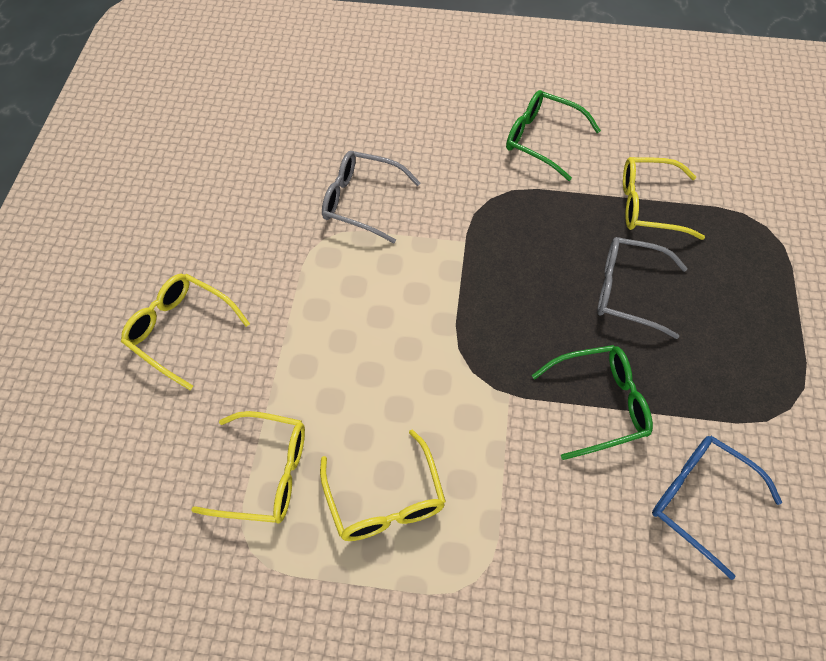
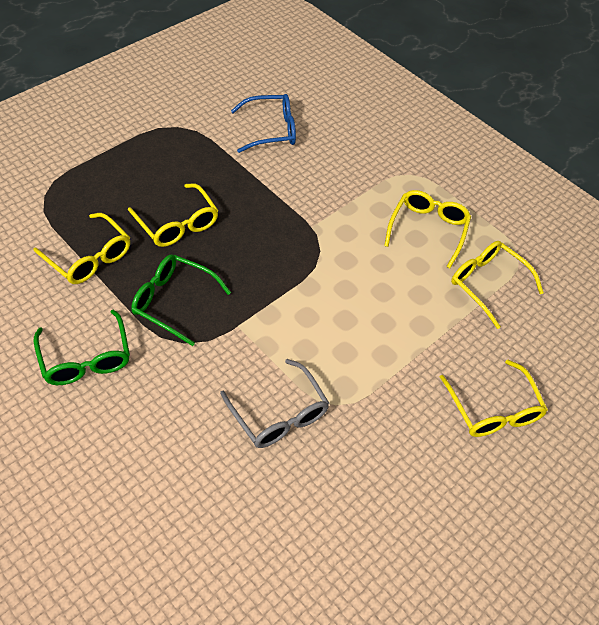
camera: 145 degrees left, 5 degrees down
(600, 405) = (268, 190): green glasses -> green glasses (173, 301)
(628, 291) = (177, 224): grey glasses -> yellow glasses
(701, 500) = (271, 130): blue glasses -> blue glasses turned 90 degrees counterclockwise

